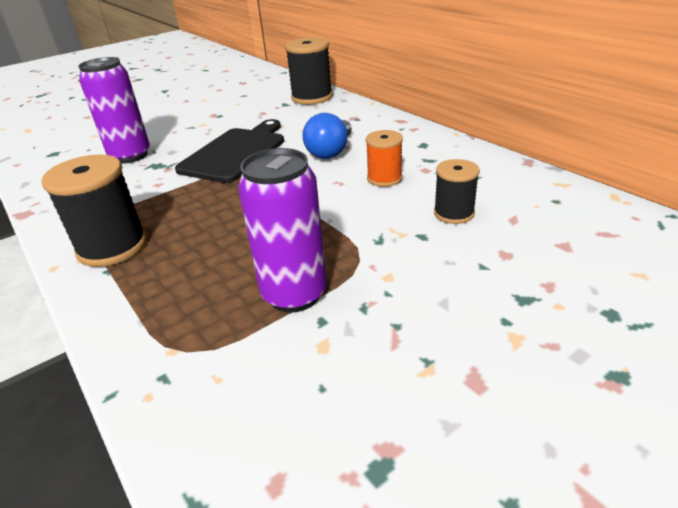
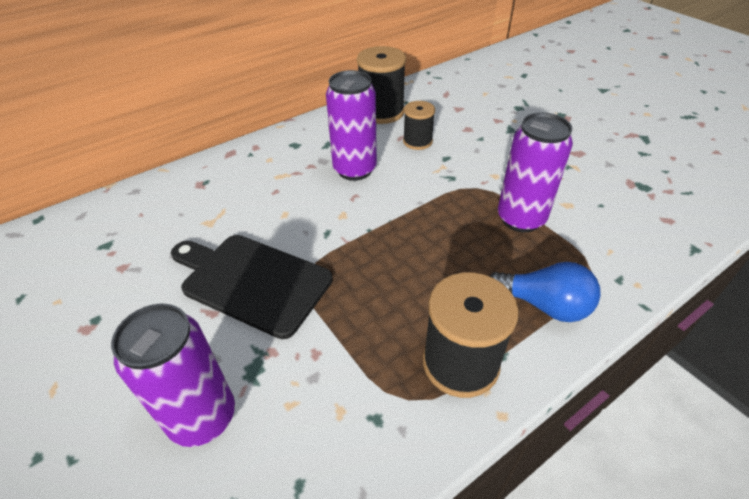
camera: 90 degrees left, 10 degrees up
(312, 97) = (102, 218): black spool -> black spool (381, 112)
(331, 151) = (284, 201): blue light bulb -> blue light bulb (544, 305)
(384, 178) = (354, 169): orange spool -> purple can

